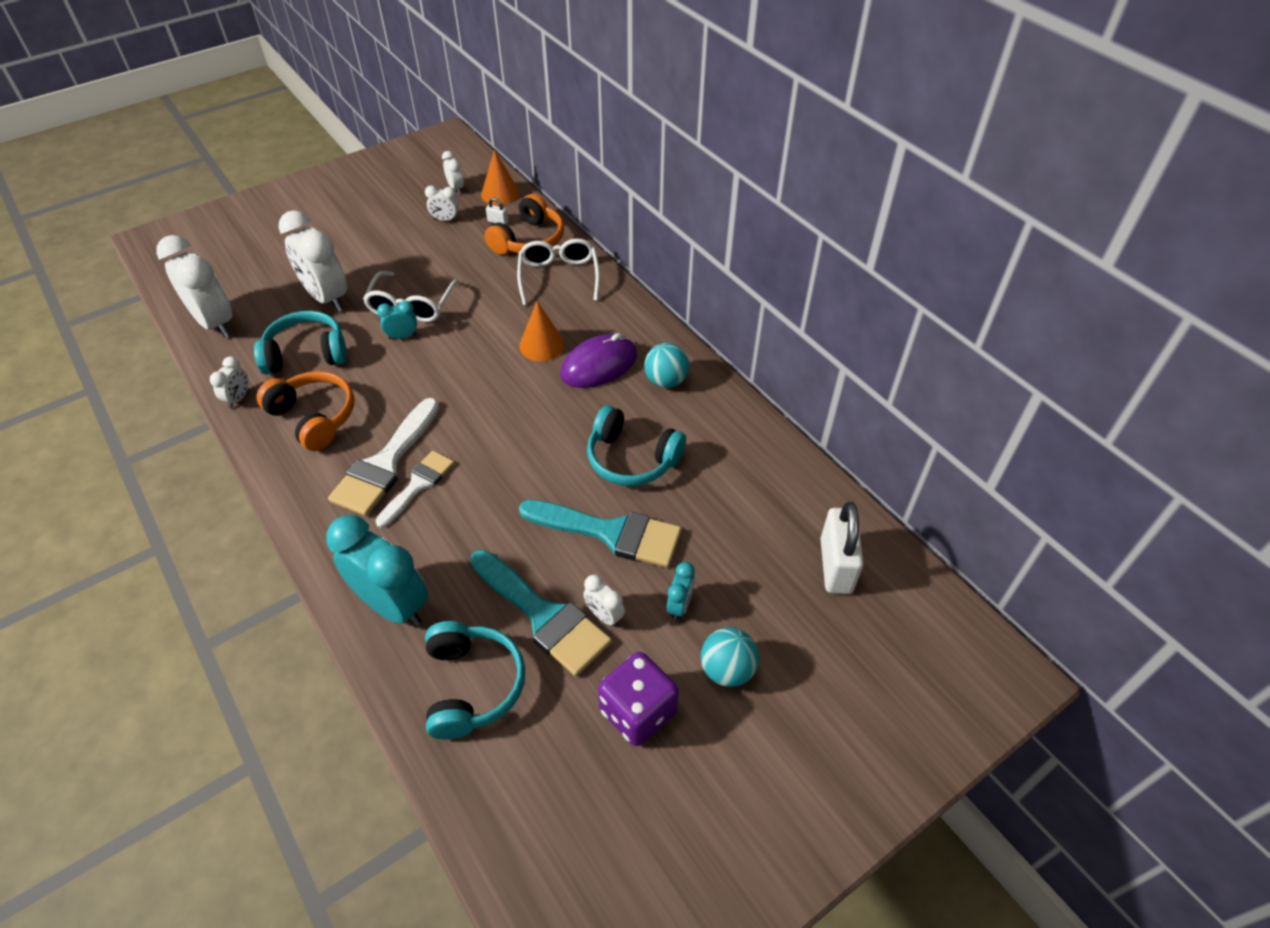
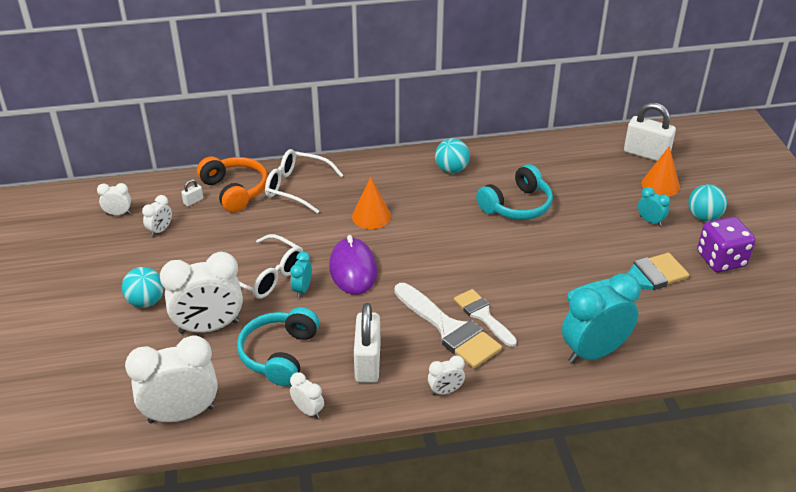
camera: 65 degrees left, 10 degrees down
(314, 417) = (367, 363): orange headphones -> white padlock
(346, 249) = (146, 301): none -> turquoise ball
(472, 685) = (678, 327): turquoise headphones -> none
(500, 193) = (153, 190): orange cone -> orange cone (660, 185)
(599, 365) = (414, 194): purple mouse -> purple mouse (353, 269)
(604, 615) = (645, 254): white clock -> white clock (445, 391)
(611, 533) = (578, 233): turquoise brush -> none

